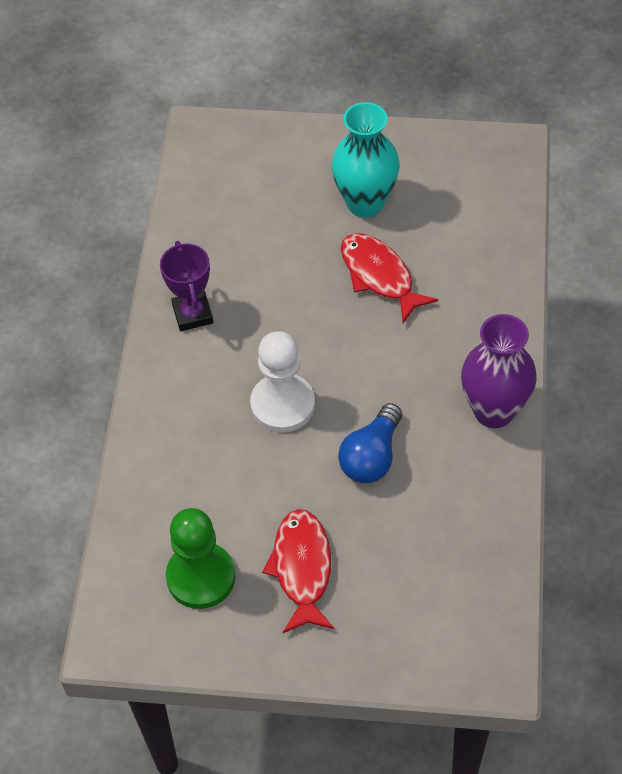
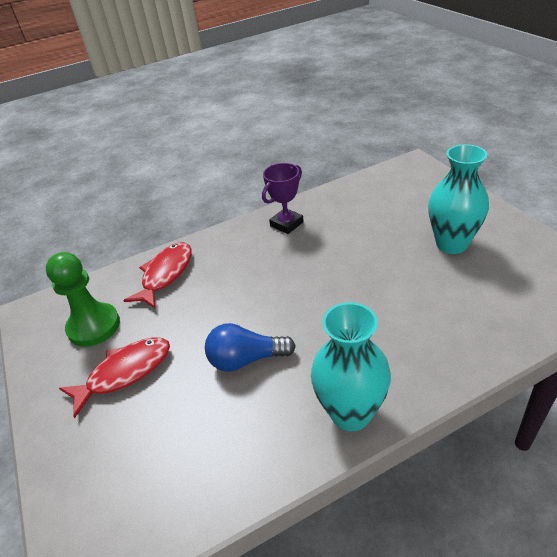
camera: 60 degrees right, 15 degrees down
(282, 405) = (253, 293): white pawn -> none
(379, 276) = (402, 281): red fish -> red fish (166, 274)
(494, 411) = (350, 413): purple vase -> turquoise vase

